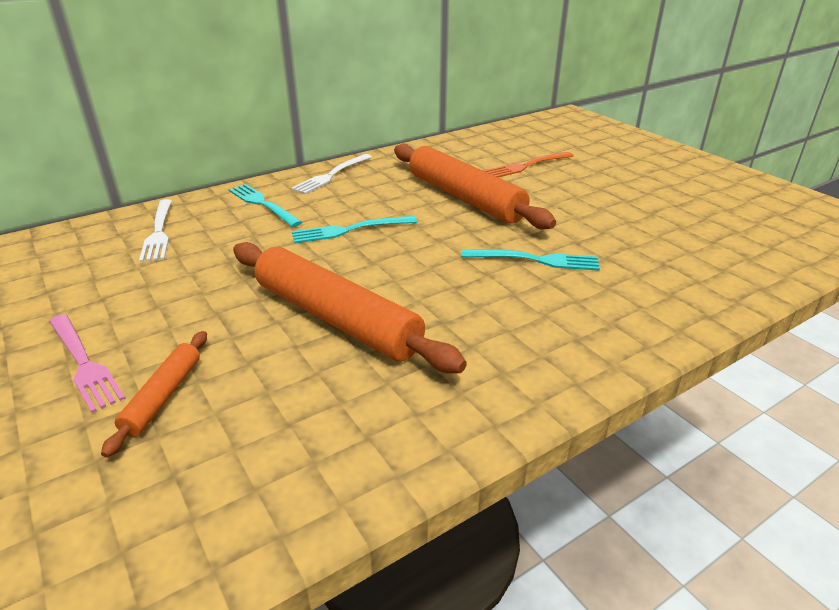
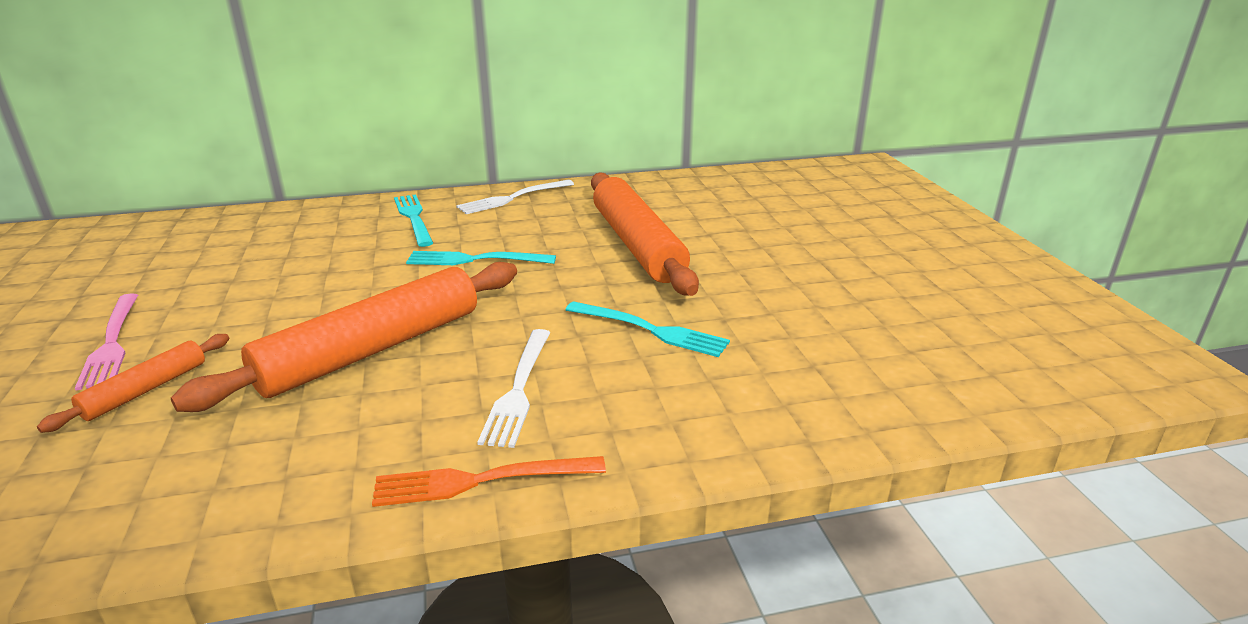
camera: 20 degrees right, 5 degrees down
(159, 232) = (290, 231): white fork -> white fork (518, 390)
(336, 318) = (372, 350): orange rolling pin -> orange rolling pin turned 75 degrees clockwise
(526, 166) = (748, 219): orange fork -> orange fork (479, 481)

